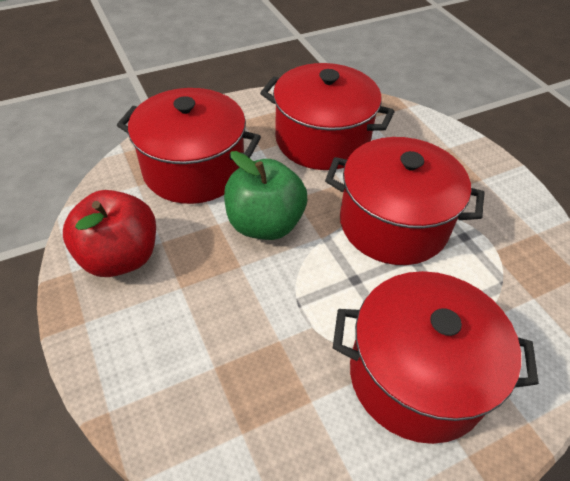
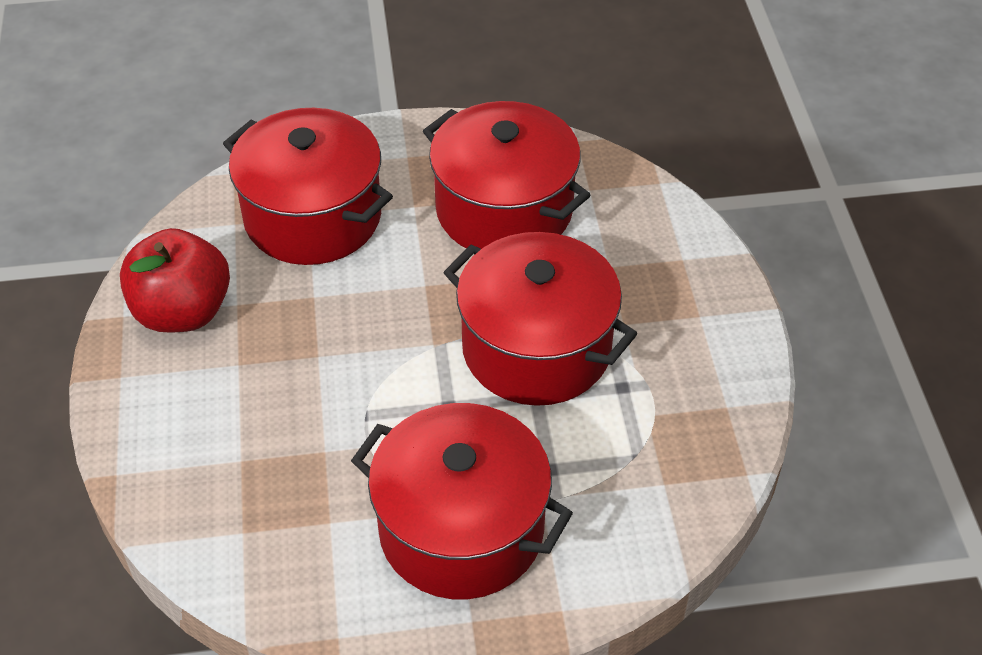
camera: 20 degrees right, 0 degrees up
(265, 224) = (371, 311): green apple -> none

